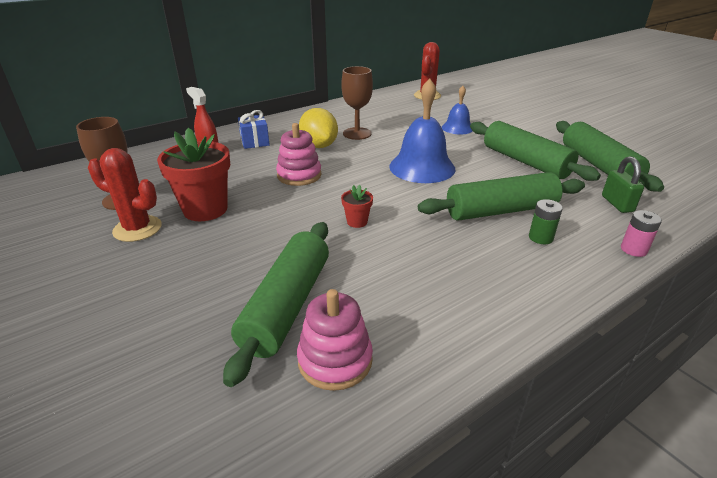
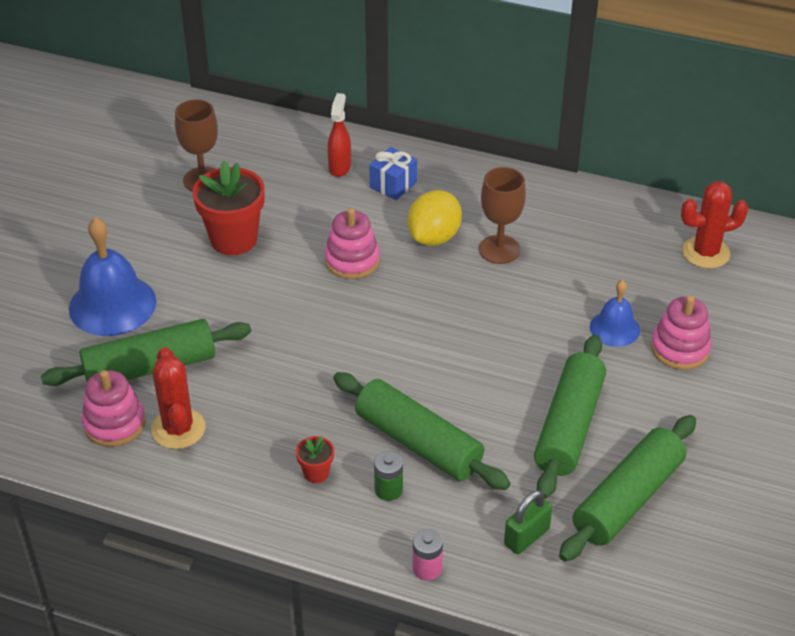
camera: 55 degrees right, 10 degrees up
(137, 229) = (172, 221): red cactus -> red cactus (178, 429)
(357, 222) = (301, 347): red flower pot -> red flower pot (316, 473)
(422, 167) = (462, 343): blue bell -> blue bell (112, 305)
(489, 120) = (680, 348): none -> pink stacking toy

